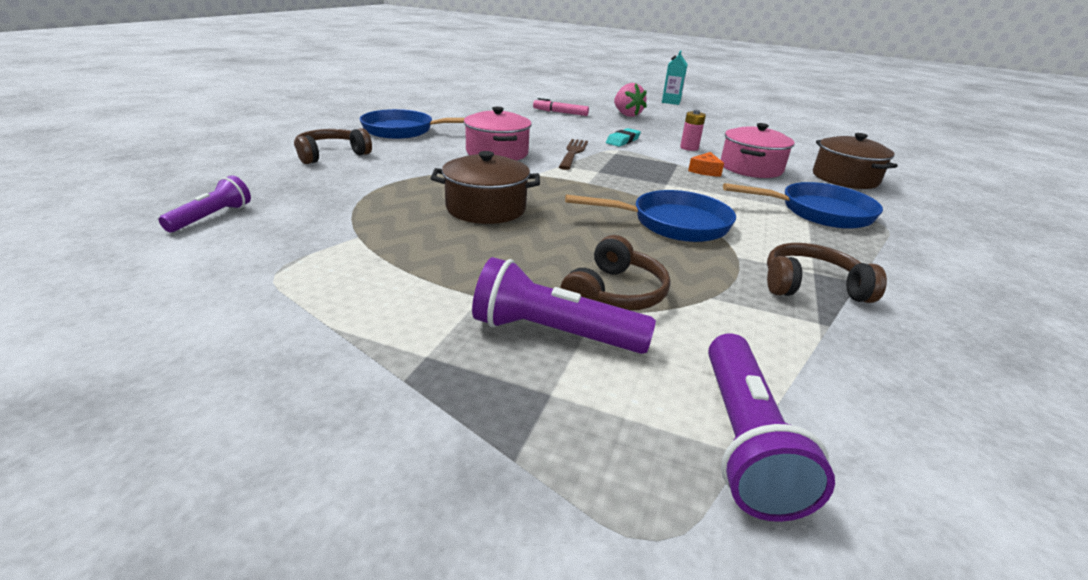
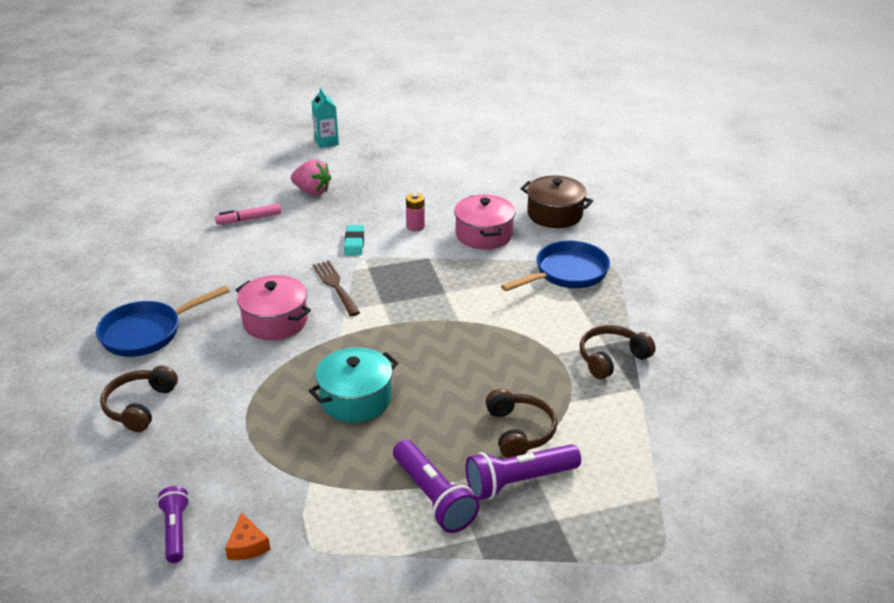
camera: 35 degrees left, 5 degrees up
(486, 208) = (356, 399): brown pot -> turquoise pot
(672, 224) = (491, 341): blue pan -> none
(705, 171) = (456, 257): orange cheese -> orange cheese (247, 545)
(743, 440) = (653, 489): purple flashlight -> purple flashlight (433, 497)

